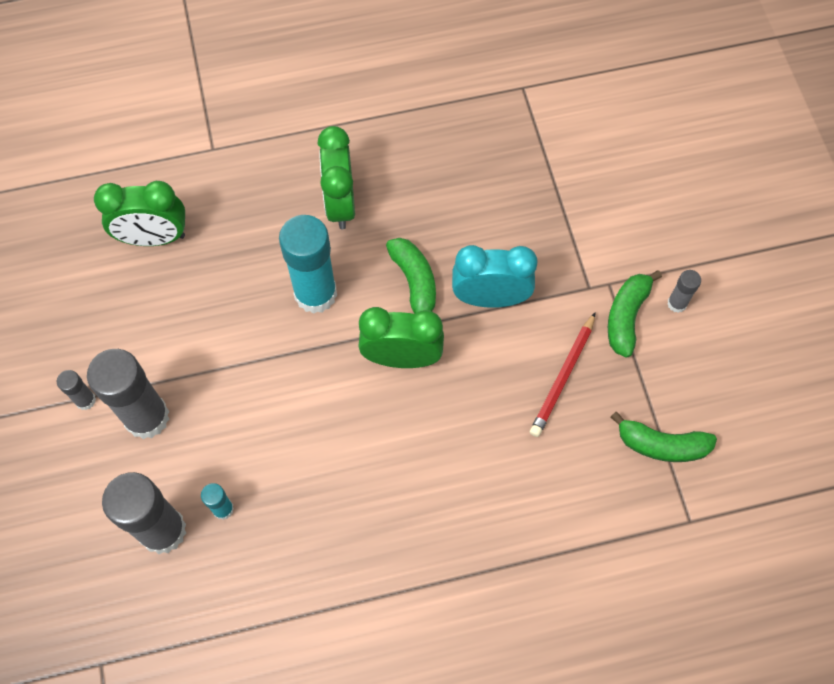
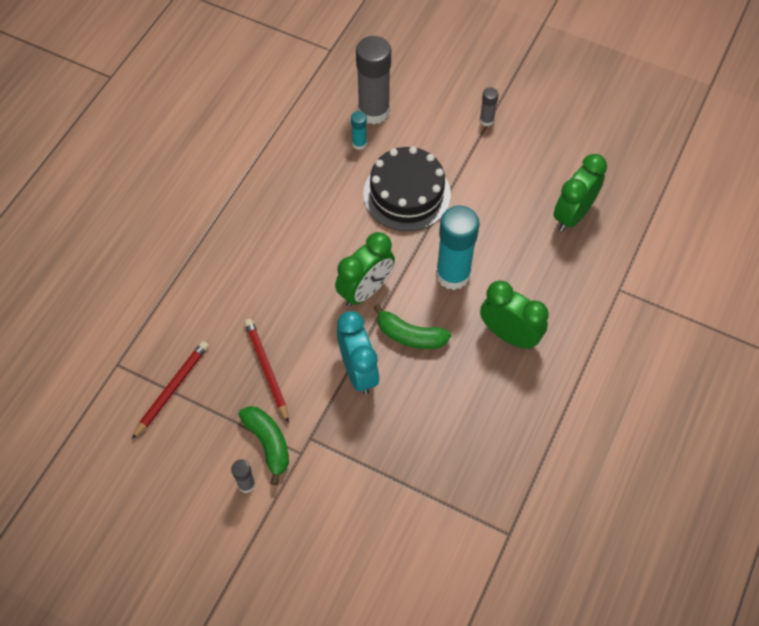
camera: 130 degrees right, 5 degrees down
(147, 417) = (448, 142): grey glue stick -> none
(252, 407) = (407, 194): none -> black cake
(490, 298) = (358, 371): turquoise clock -> turquoise clock turned 60 degrees counterclockwise
(661, 445) = (172, 389): green banana -> red pencil

